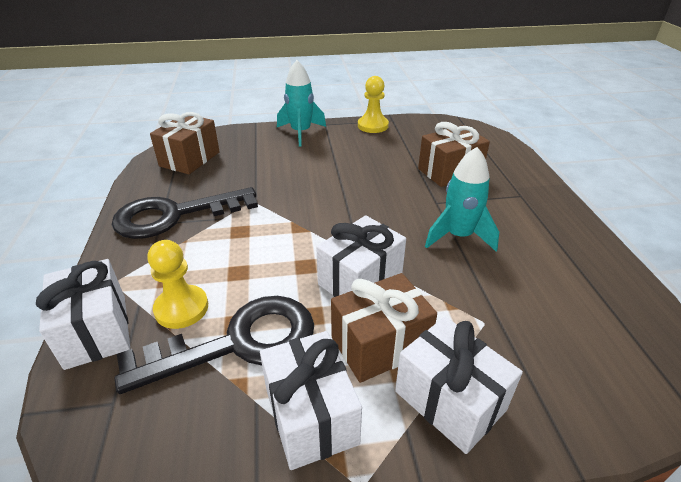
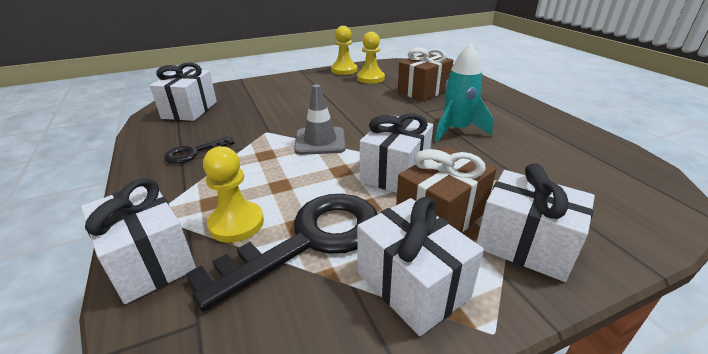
camera: 15 degrees left, 5 degrees down
(174, 215) = (194, 152): black key -> black key, size x0.49
(190, 159) = (190, 110): brown gift -> white gift
(301, 133) = (285, 81): turquoise rocket -> none
(301, 224) = (320, 141): none -> grey traffic cone
(397, 143) = (370, 78): none -> yellow pawn

